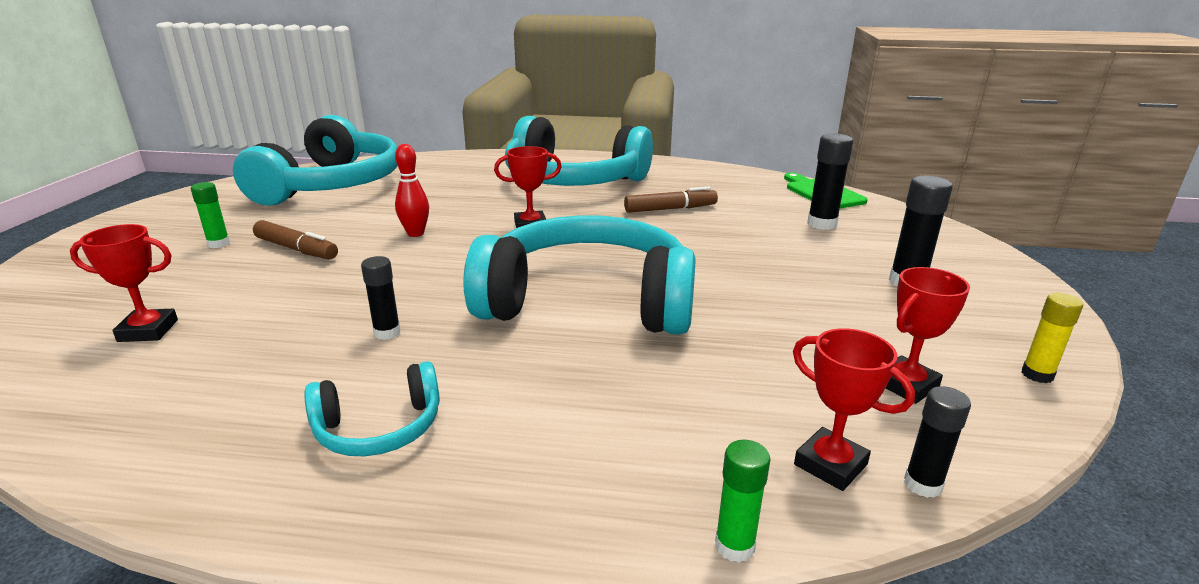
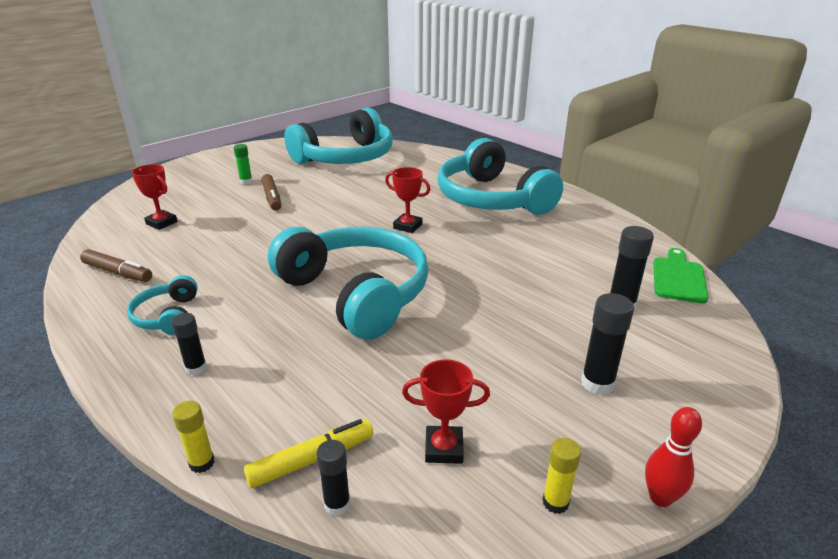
camera: 40 degrees right, 5 degrees up
(379, 428) = (168, 316): turquoise headphones -> turquoise headphones turned 60 degrees clockwise
(387, 332) = (239, 267): black glue stick -> black glue stick (196, 368)
(415, 233) = (339, 208): red bowling pin -> red bowling pin (660, 498)
(670, 209) = (520, 246): brown marker -> brown marker (118, 272)
(734, 546) = (202, 463): green glue stick -> yellow glue stick
(830, 464) = (311, 460): red trophy -> yellow marker

